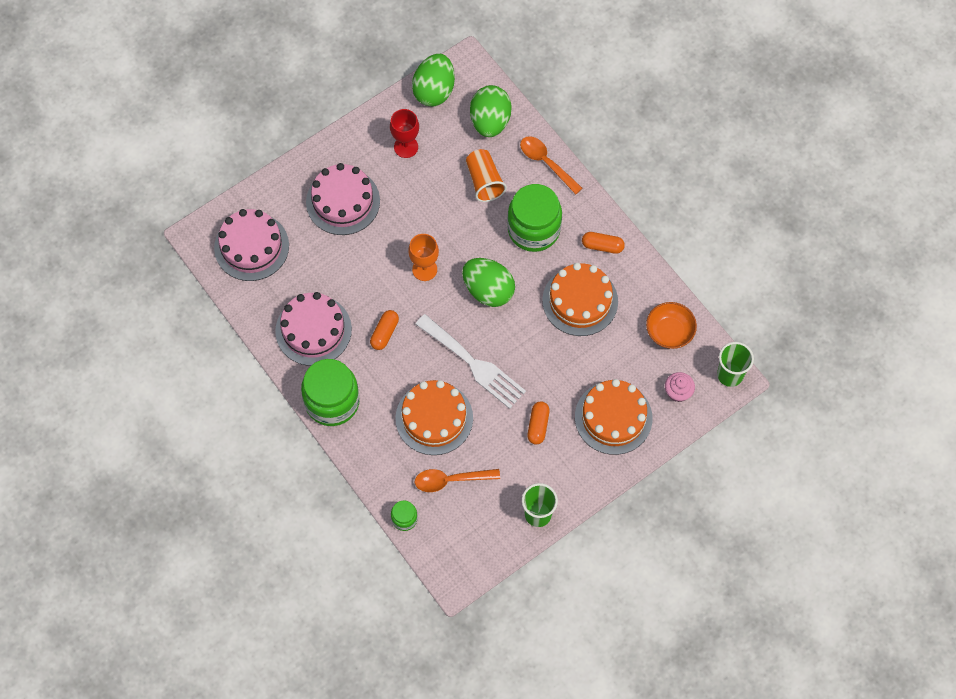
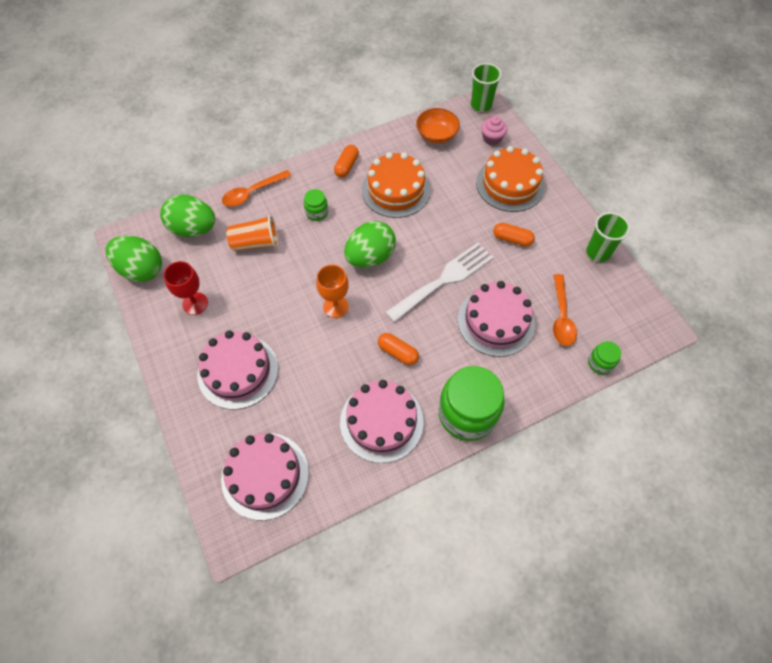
camera: 80 degrees left, 5 degrees down
(434, 418) = (496, 321): orange cake -> pink cake
(533, 229) = (317, 212): green jar -> green jar, size x0.46

